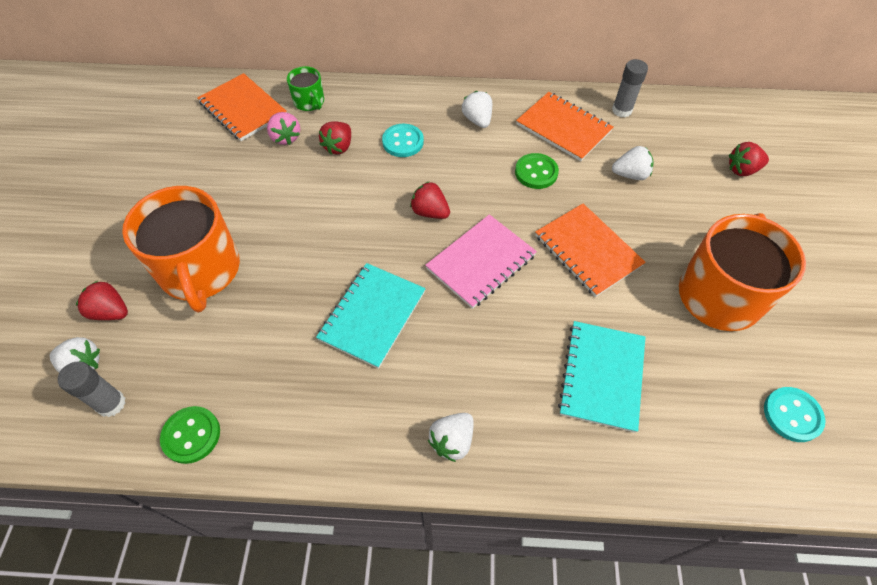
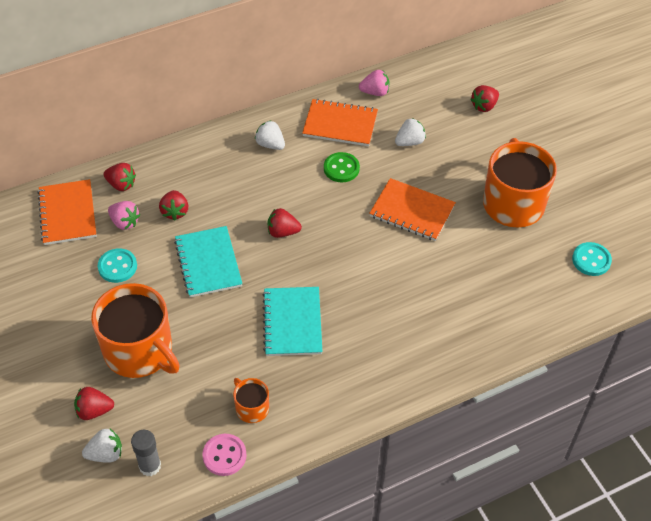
camera: 30 degrees left, 5 degrees down
(191, 435) = (224, 455): green button -> pink button
(243, 109) = (68, 213): orange notebook -> orange notebook turned 60 degrees clockwise
(260, 393) = (251, 408): none -> orange mug
(309, 102) = (121, 184): green mug -> red strawberry
(403, 142) = (224, 186): turquoise button -> turquoise button (117, 266)
(452, 441) = (399, 373): white strawberry -> none
(481, 262) = (343, 252): pink notebook -> none
(602, 376) = (468, 290): turquoise notebook -> turquoise notebook (208, 263)
(622, 110) = (375, 92): grey glue stick -> pink strawberry

